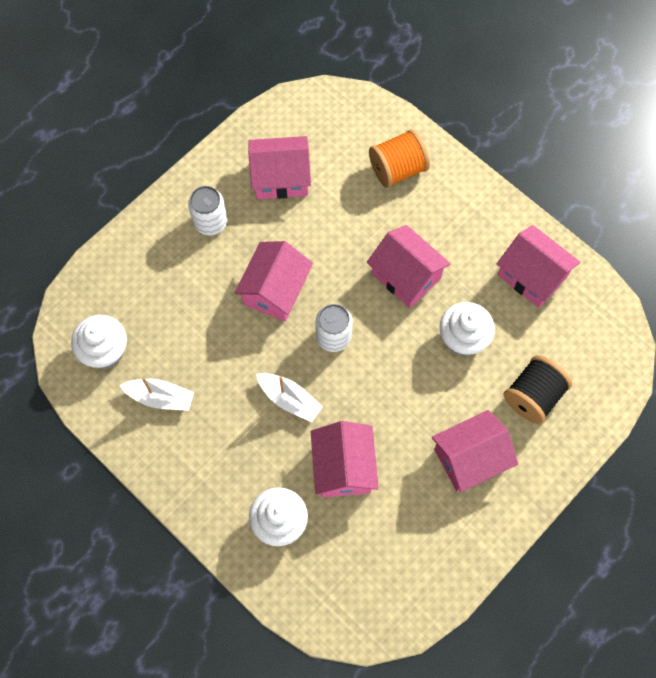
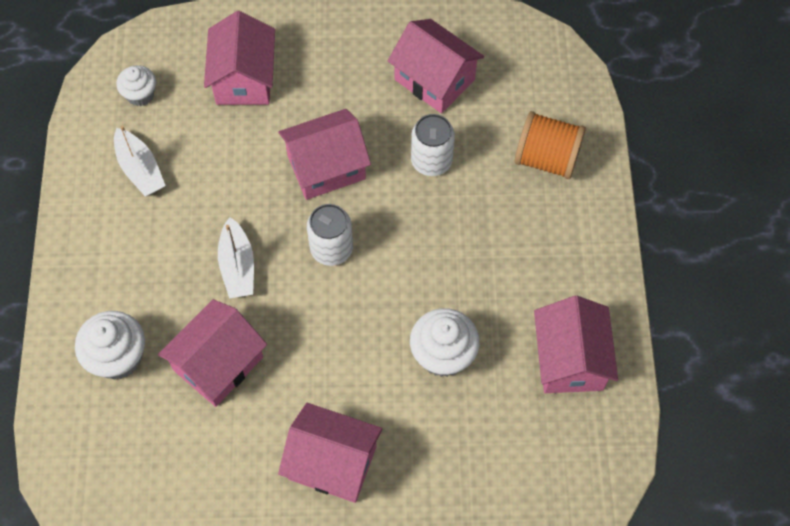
camera: 45 degrees right, 5 degrees down
(105, 351) = (140, 95): white cupcake -> white cupcake, size x0.63
(210, 222) = (335, 66): white can -> white can (431, 161)
(406, 276) = (452, 255): pink house -> pink house (244, 78)
(533, 396) = (450, 465): black spool -> none

